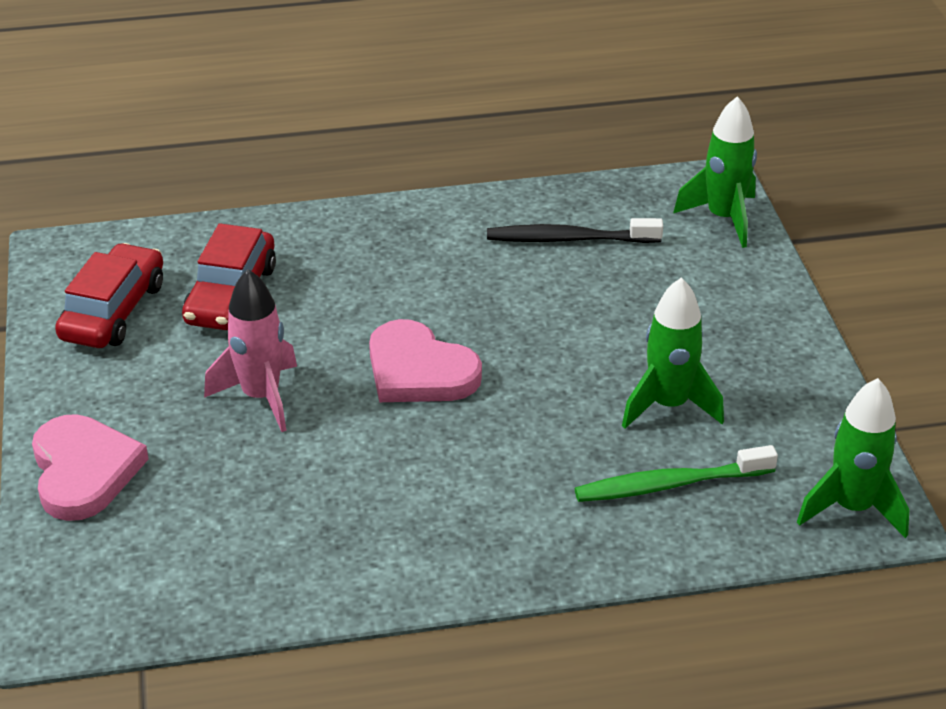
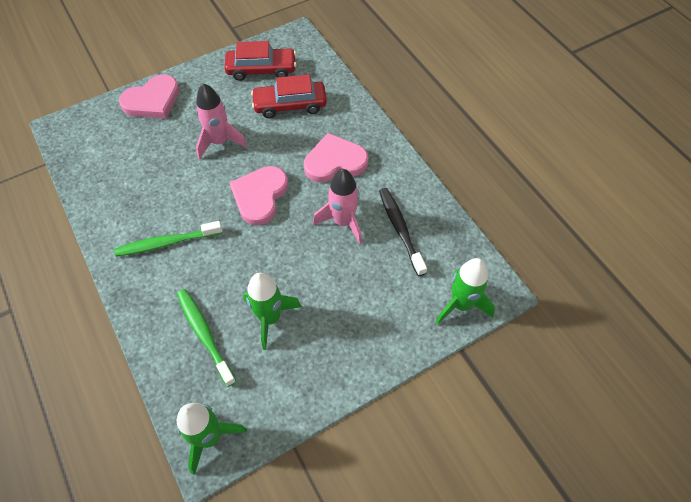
camera: 70 degrees right, 20 degrees up
(395, 272) = (335, 161): none -> pink heart
(459, 502) = (167, 243): none -> green toothbrush
(524, 291) = (343, 222): none -> pink rocket

